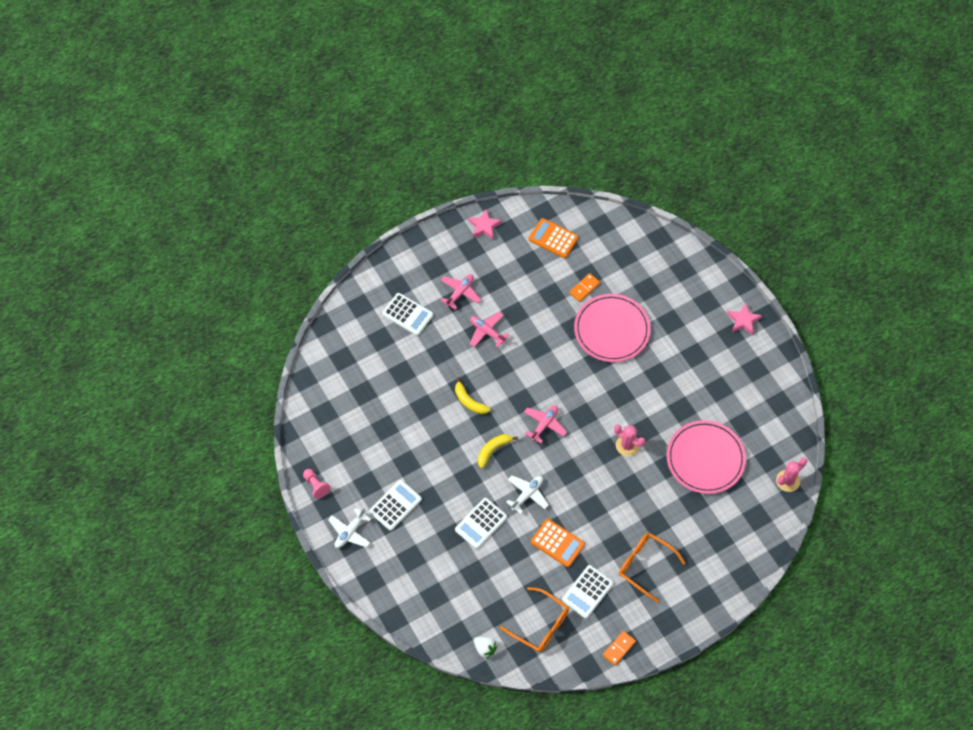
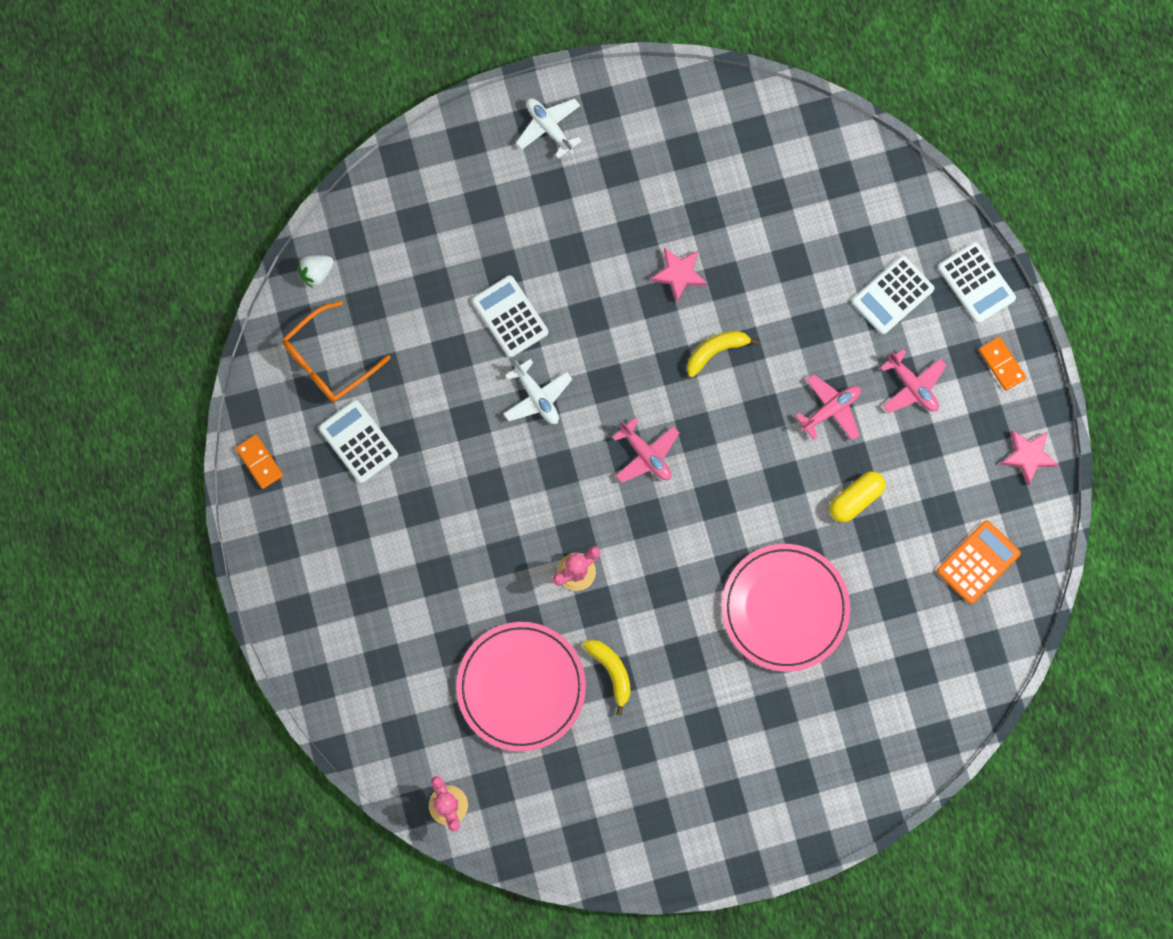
camera: 105 degrees right, 15 degrees up
(316, 485) = (636, 96): pink pawn -> none
(395, 505) = (573, 201): white calculator -> white calculator (976, 283)
(493, 450) = (624, 365): yellow banana -> yellow banana (611, 671)
(536, 307) = (855, 499): none -> yellow capsule
(557, 543) = (447, 420): orange calculator -> none
(584, 288) = (872, 586): orange domino -> orange domino (1001, 364)
(645, 566) = (374, 539): orange glasses -> none
(743, 321) = (747, 829): pink star -> pink star (679, 274)

